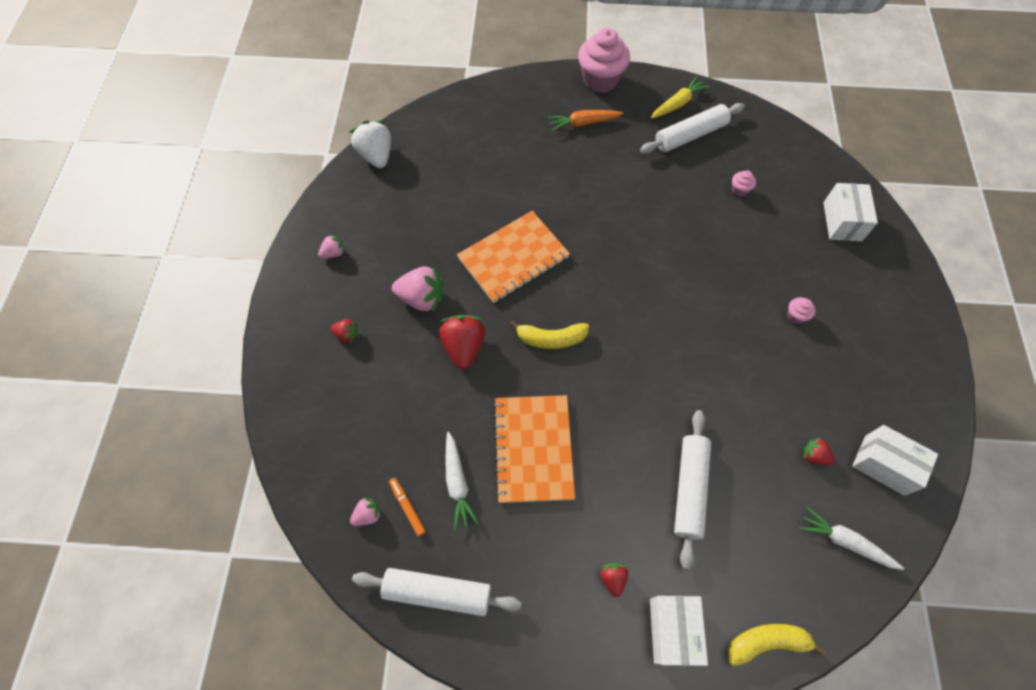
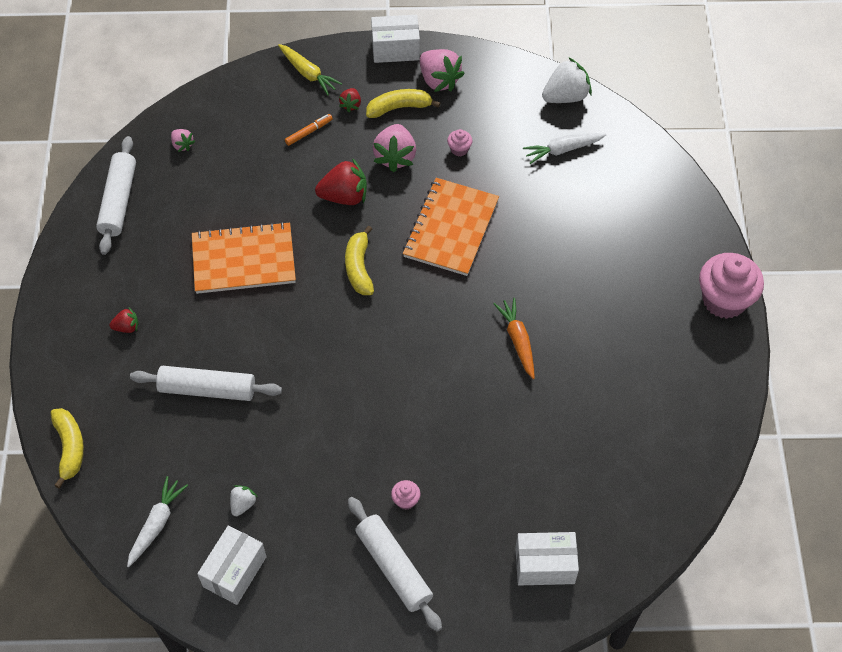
camera: 85 degrees right, 5 degrees down
(333, 253) = (439, 80): pink strawberry -> pink strawberry, size x1.91
(360, 290) = (399, 107): none -> yellow banana
(407, 507) = (189, 171): orange marker -> orange marker (309, 132)
(457, 483) = (210, 205): white carrot -> white carrot (563, 150)
(513, 258) = (451, 228): orange notebook -> orange notebook turned 60 degrees clockwise
(583, 123) = (649, 284): orange carrot -> orange carrot (518, 340)
(672, 631) = (82, 373): white box -> white box (395, 49)
(677, 104) = (702, 386): yellow carrot -> yellow carrot (308, 73)
(690, 135) = (652, 399): white rolling pin -> white rolling pin (393, 567)
(739, 190) = (575, 451): pink cupcake -> pink cupcake (459, 149)
(814, 456) = (243, 504): red strawberry -> white strawberry

